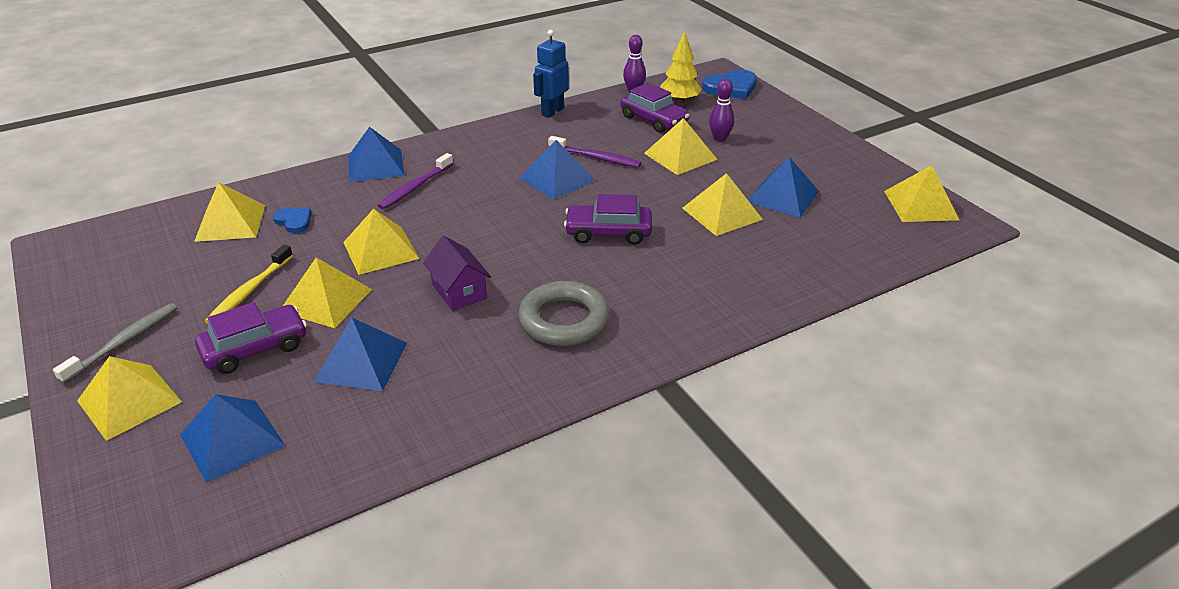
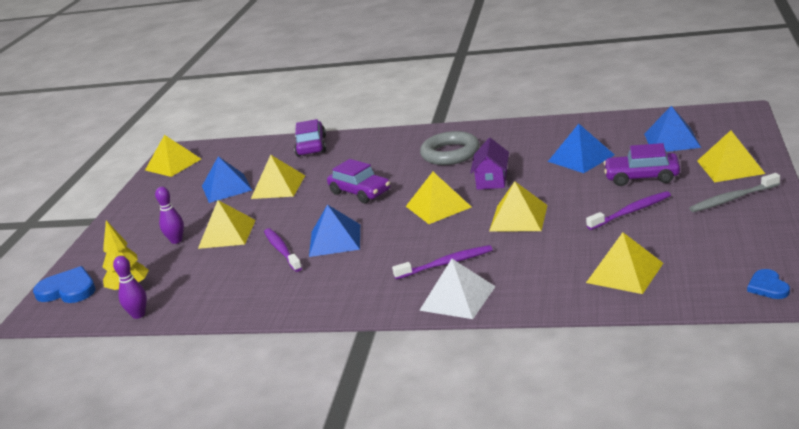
camera: 135 degrees left, 10 degrees down
(249, 291) = (631, 212): yellow toothbrush -> purple toothbrush
(294, 221) = (568, 259): blue heart -> blue heart (768, 287)
(326, 300) = (580, 194): yellow pyramid -> yellow pyramid (438, 206)
(376, 165) = (457, 298): blue pyramid -> white pyramid
(552, 111) = (239, 313): blue robot -> none
(654, 120) = (183, 274): purple car -> purple car (311, 146)

